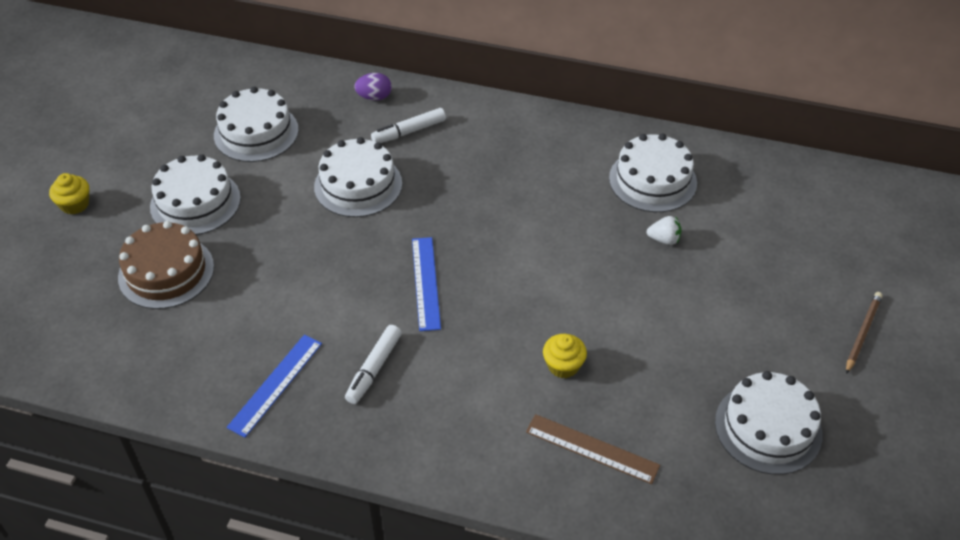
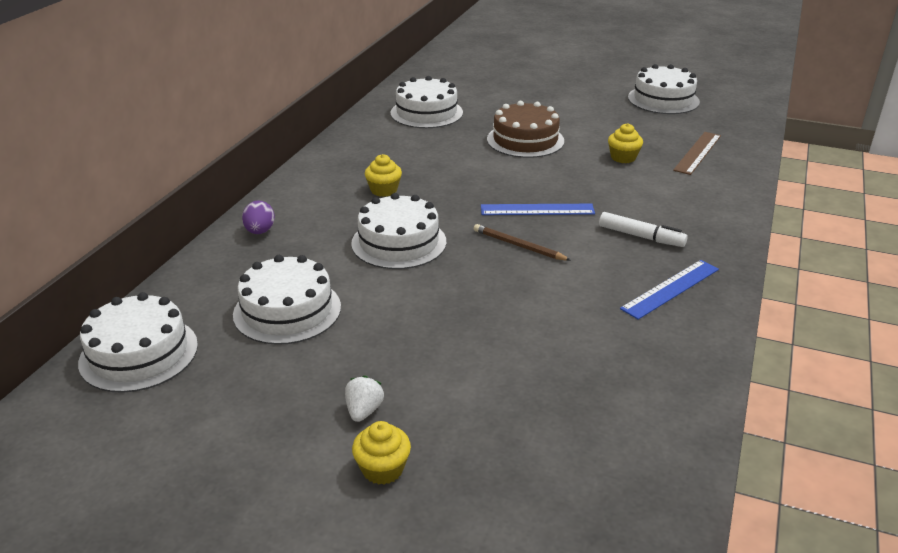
camera: 85 degrees left, 15 degrees down
(166, 272) = (519, 370): brown cake -> brown cake (525, 140)
(195, 202) = (402, 353): white cake -> white cake (139, 353)
(276, 384) = (670, 288): blue ruler -> blue ruler turned 75 degrees counterclockwise
(409, 131) = (325, 213): white marker -> none
(456, 165) = (384, 190): none -> yellow cupcake
(664, 239) = (492, 114): white strawberry -> white strawberry (364, 411)
(862, 333) = (580, 68): brown pencil -> brown pencil (519, 246)

